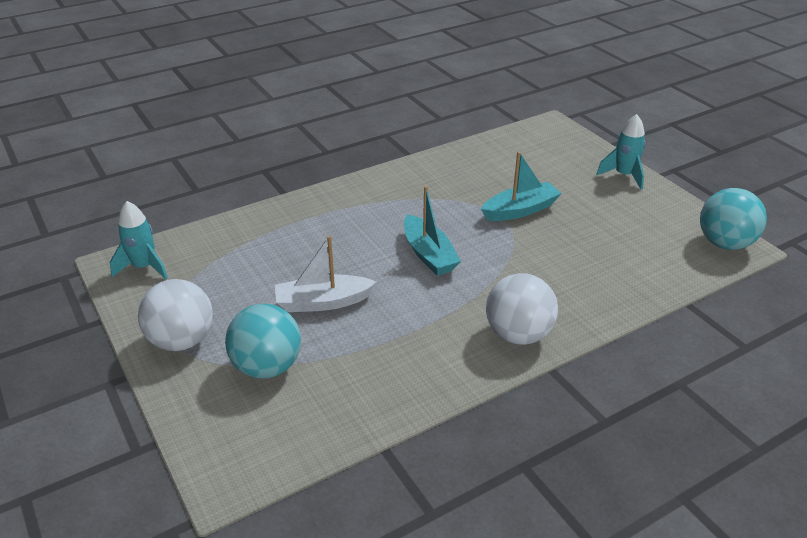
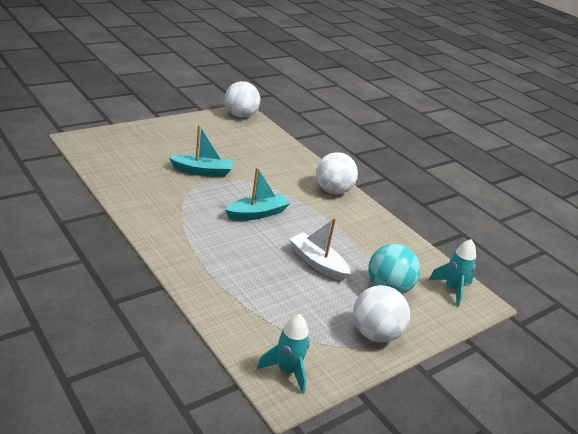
camera: 100 degrees left, 5 degrees down
(323, 302) = (317, 263): white boat -> white boat turned 150 degrees clockwise
(520, 210) = (202, 171): turquoise boat -> turquoise boat turned 120 degrees clockwise
(624, 175) = (161, 128): turquoise rocket -> turquoise rocket (452, 289)
(725, 243) = (240, 115): turquoise ball -> white ball

